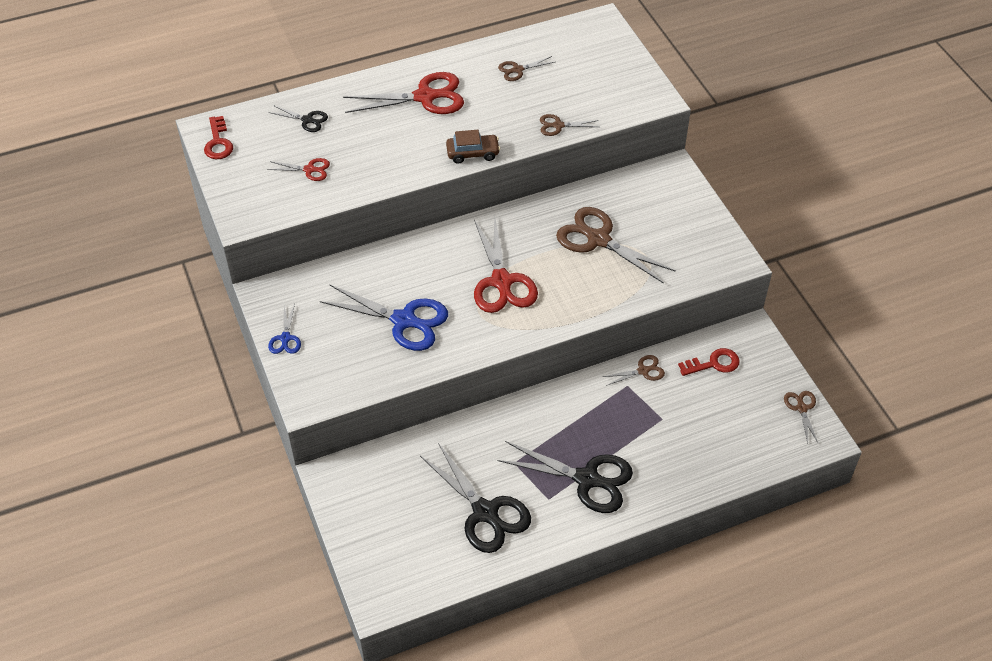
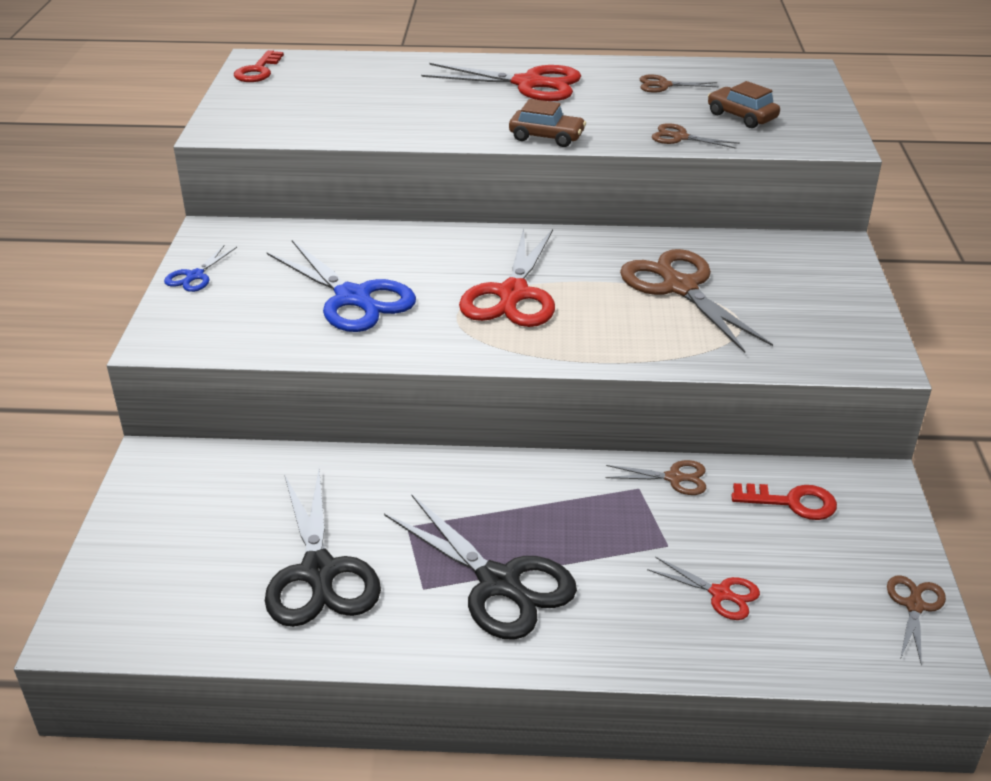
camera: 25 degrees right, 15 degrees down
(307, 120) = (373, 74): black scissors -> none
(309, 169) = (335, 109): red scissors -> red scissors (720, 594)
(585, 90) = (741, 116): none -> brown car

